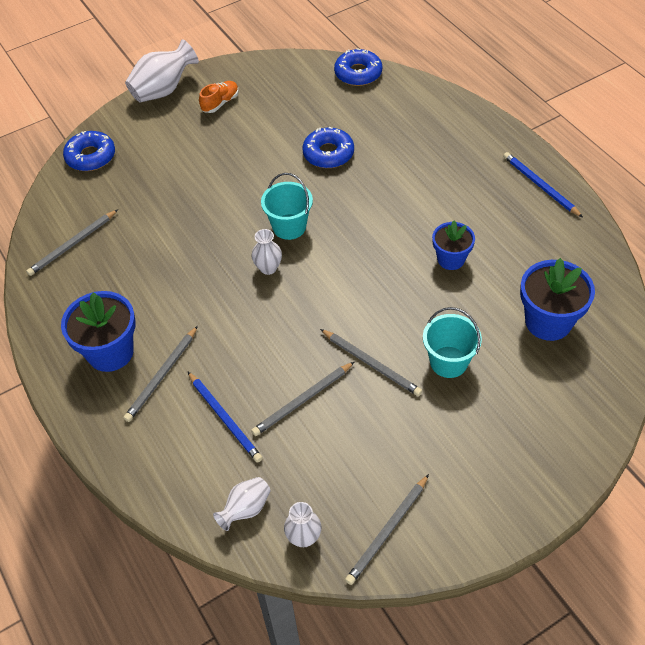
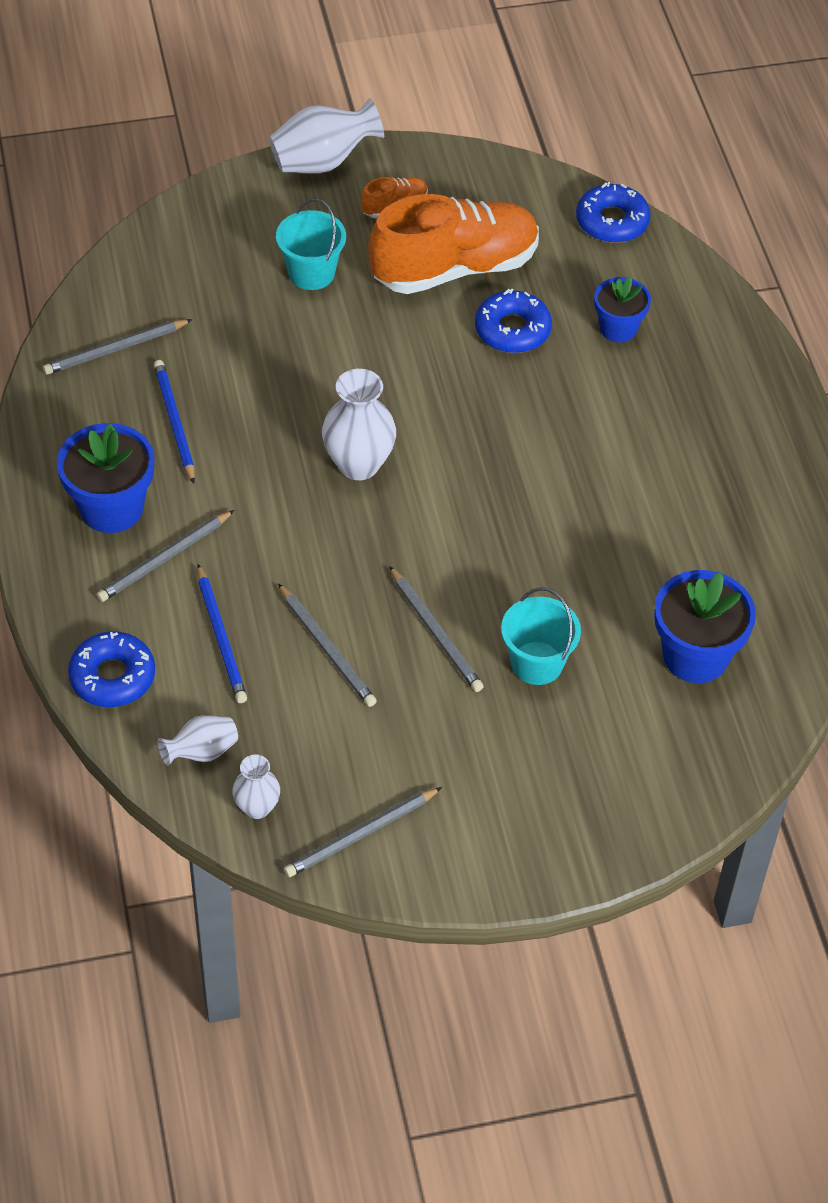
camera: 15 degrees right, 0 degrees up
(91, 156) = (185, 231): blue donut -> blue donut (112, 676)
(268, 268) = (358, 464): white vase -> white vase, size x1.72
(275, 128) = (455, 268): none -> orange shoe
(289, 227) = (411, 417): turquoise bucket -> turquoise bucket (311, 273)
(302, 401) = (327, 648): grey pencil -> grey pencil turned 105 degrees counterclockwise
(451, 259) = (608, 532): blue flower pot -> blue flower pot (618, 328)
(540, 186) = (786, 470): blue pencil -> blue pencil (174, 422)

